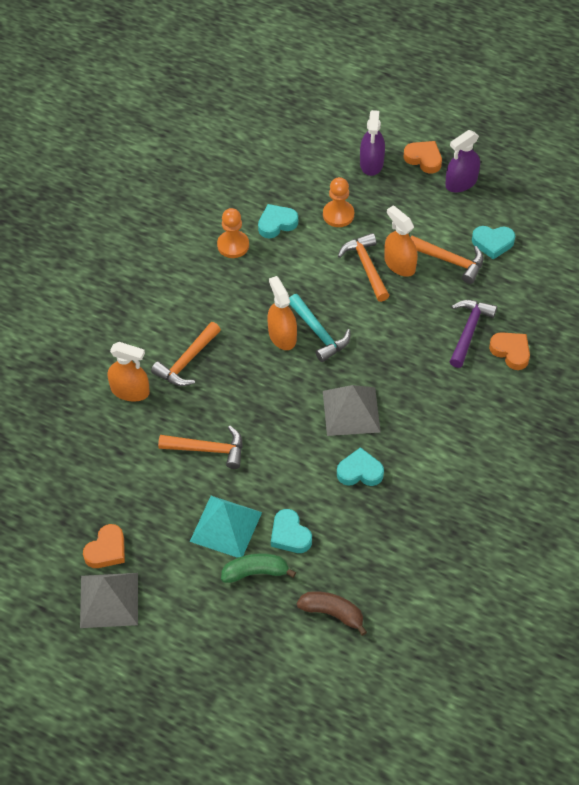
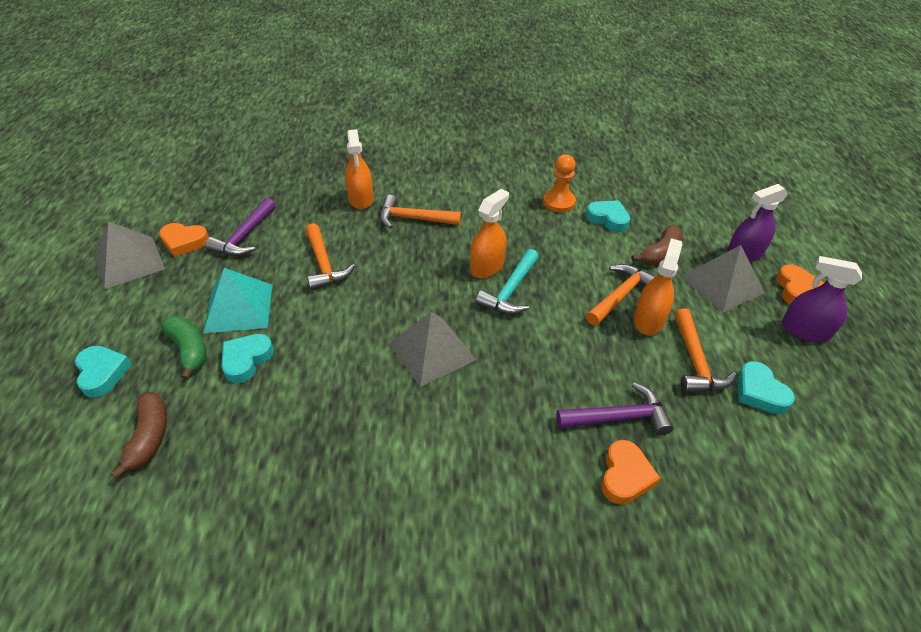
camera: 60 degrees right, 10 degrees down
(129, 499) = (245, 236): none -> purple hammer
(338, 215) = (660, 253): orange pawn -> brown banana
(360, 471) = (356, 389): turquoise heart -> turquoise heart (102, 373)
(393, 198) = (722, 284): none -> grey pyramid

